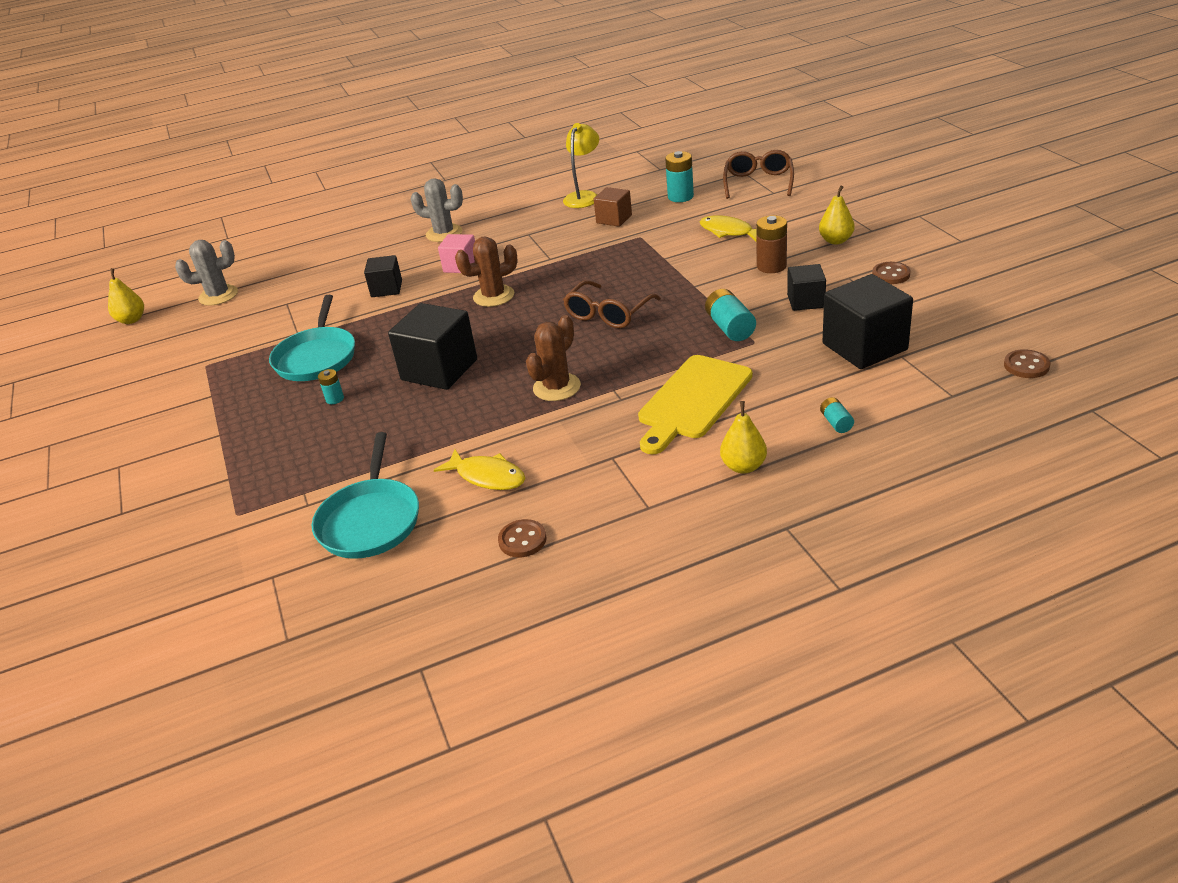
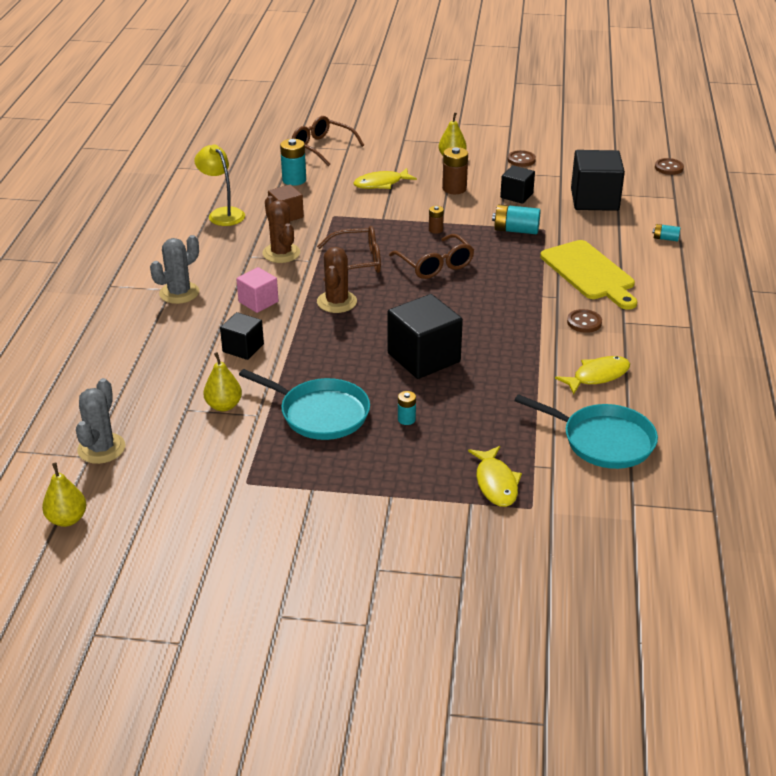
camera: 65 degrees left, 0 degrees up
(264, 481) = (496, 483): none -> yellow fish
(522, 540) = (684, 382): brown button -> brown button (584, 322)
(556, 387) = (512, 316): brown cactus -> brown cactus (281, 253)
(571, 278) = (357, 262): none -> brown glasses
(675, 289) = (435, 230): none -> brown battery
(743, 466) = (680, 282): yellow pear -> yellow pear (224, 406)

